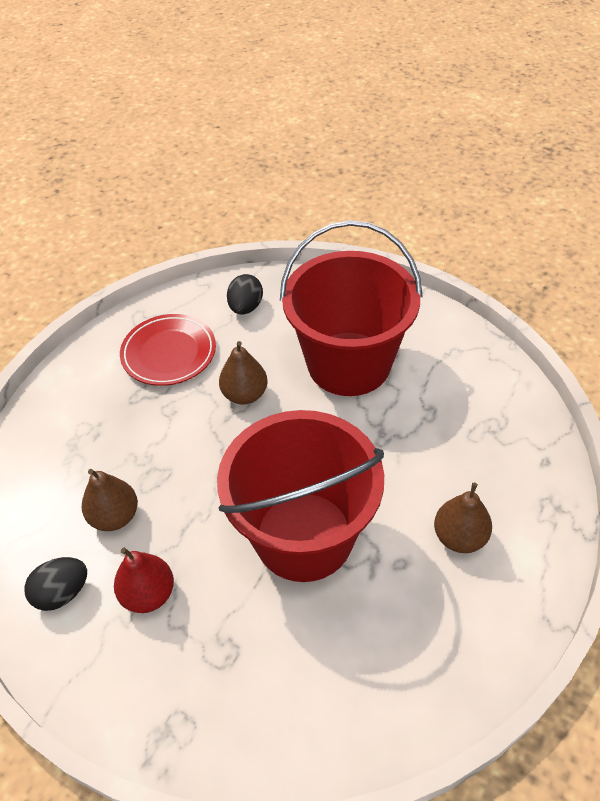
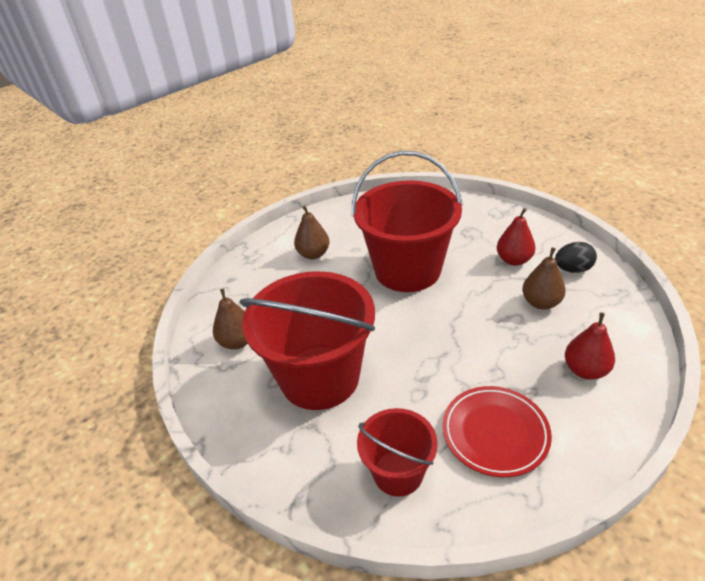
camera: 160 degrees left, 10 degrees down
(77, 433) = (585, 370): none -> red pear
(245, 394) = (424, 370): brown pear -> brown pear (237, 342)
(246, 307) = (398, 473): black egg -> red bucket

